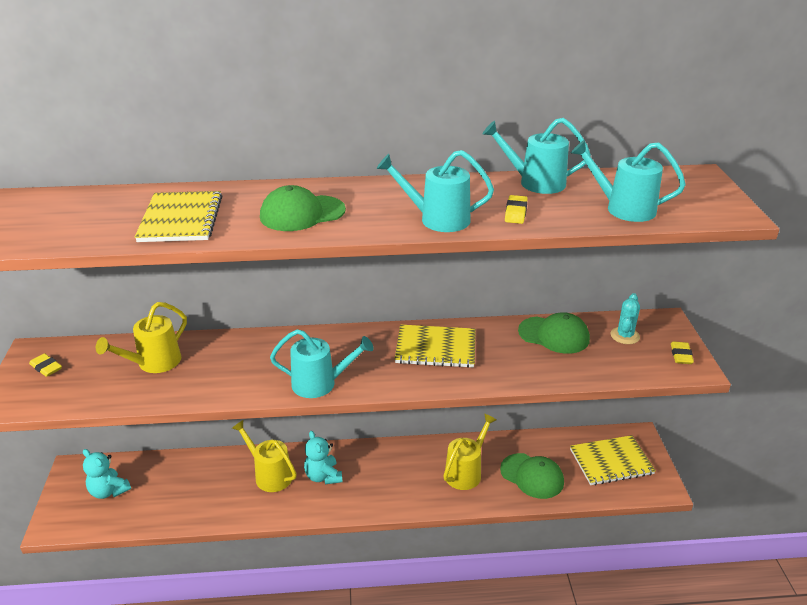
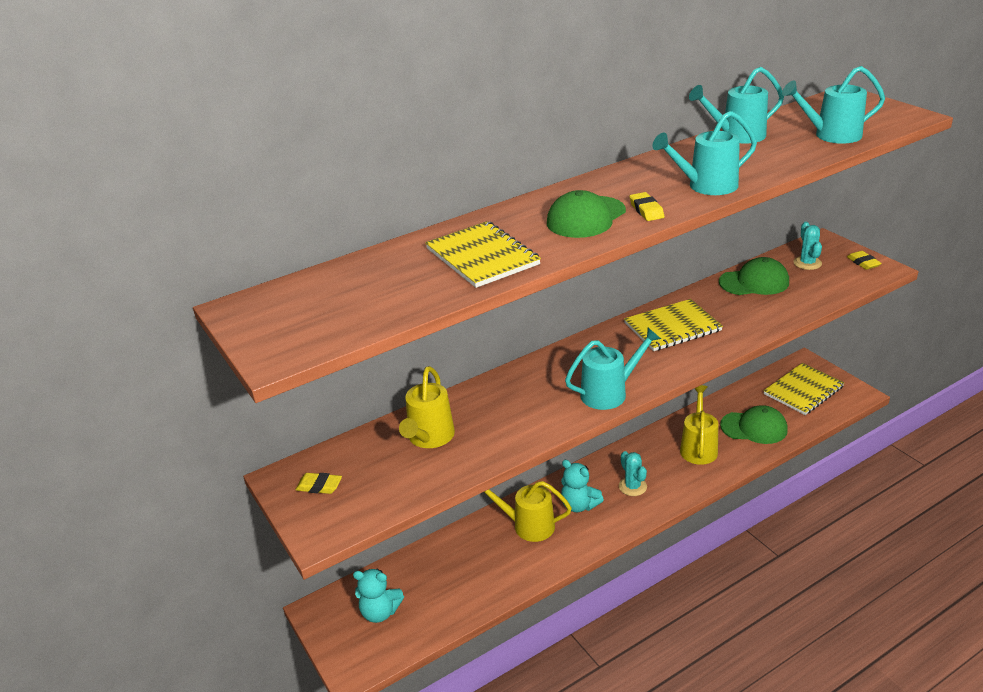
camera: 25 degrees left, 0 degrees up
(379, 480) = (632, 486): none -> turquoise cactus
(515, 213) = (758, 162): yellow eraser -> yellow eraser (646, 210)

